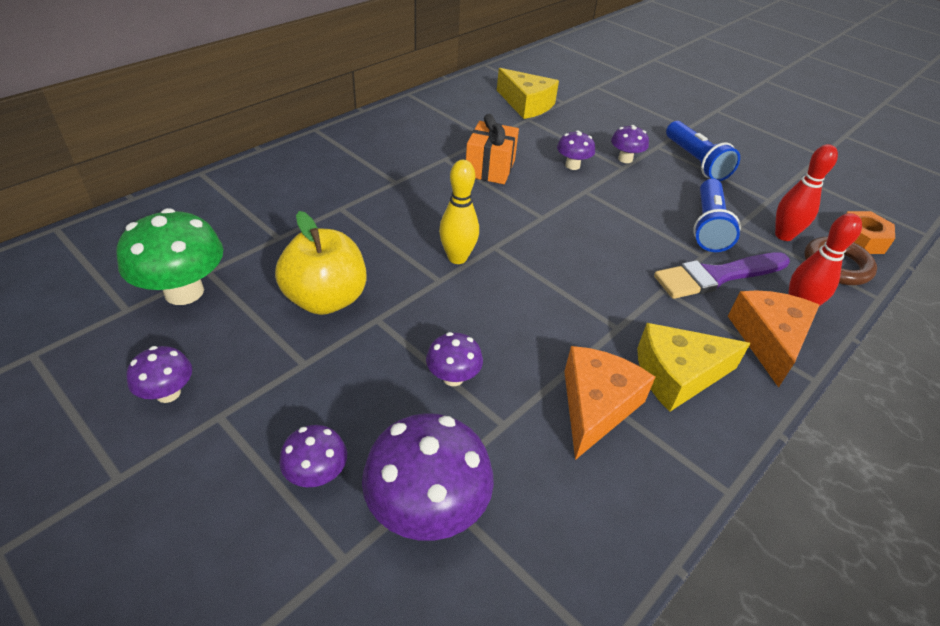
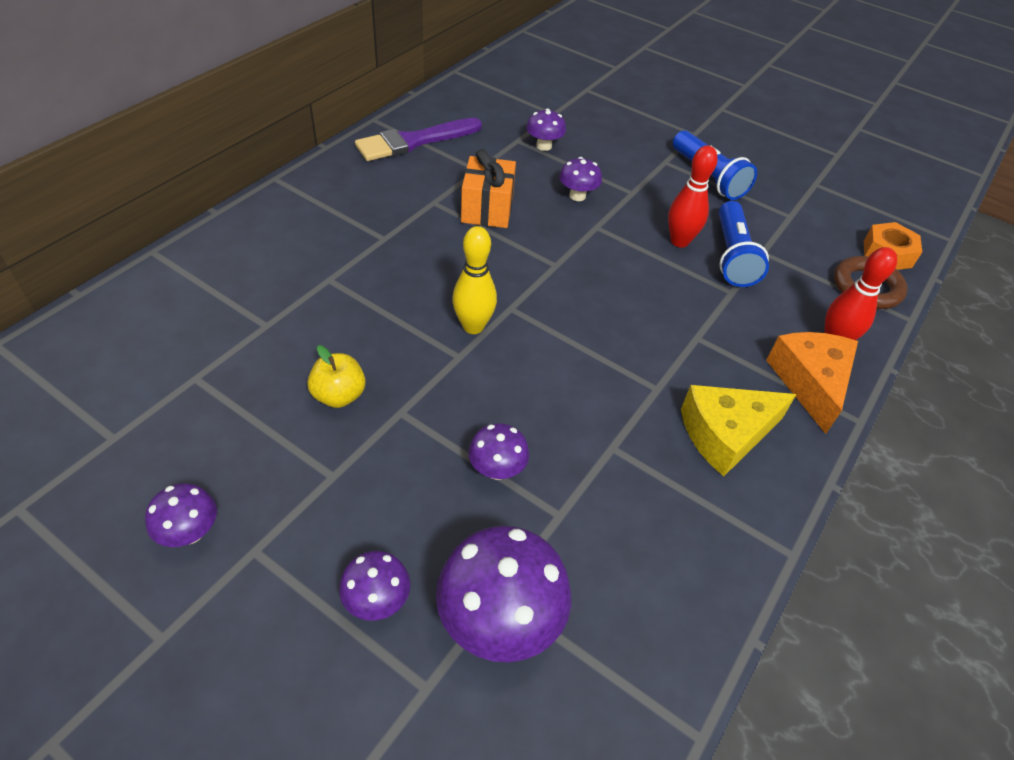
camera: 10 degrees left, 5 degrees up
(184, 292) = (175, 407): green mushroom -> none
(326, 299) = (339, 395): yellow apple -> yellow apple, size x0.58
(526, 104) = (512, 121): yellow cheese -> none
(596, 406) = (649, 481): orange cheese -> none
(625, 159) = (633, 181): purple mushroom -> purple mushroom (544, 146)
(717, 276) = (749, 315): purple brush -> purple brush (414, 141)
(783, 235) = (810, 258): red bowling pin -> red bowling pin (679, 241)

